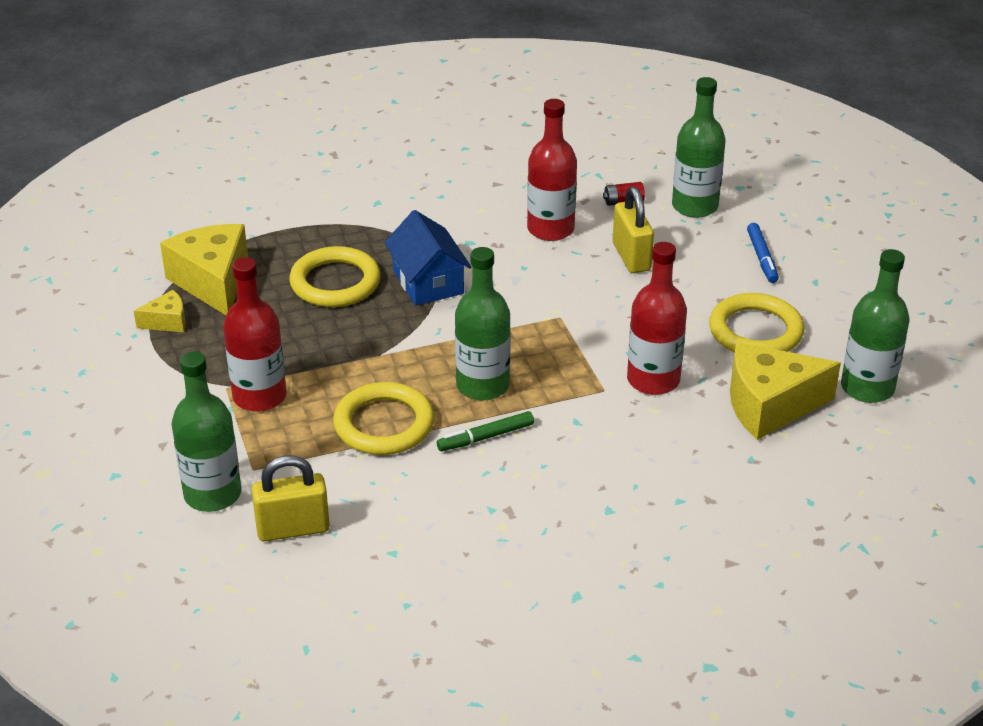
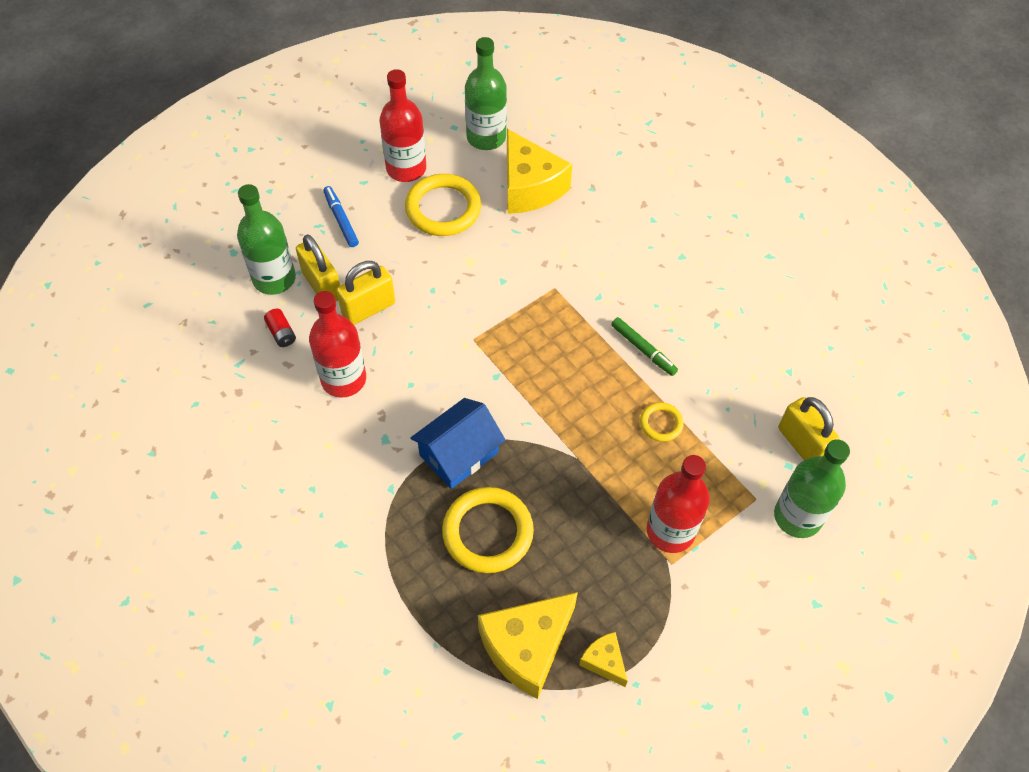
camera: 110 degrees left, 20 degrees up
(384, 424) = (661, 423): yellow ring -> yellow ring, size x0.51
(482, 385) = (584, 369): green bottle -> none
(653, 380) = (529, 260): red bottle -> red bottle (406, 168)
(674, 233) = (322, 285): none -> yellow padlock
(762, 258) = (341, 220): blue marker -> blue marker turned 90 degrees counterclockwise

